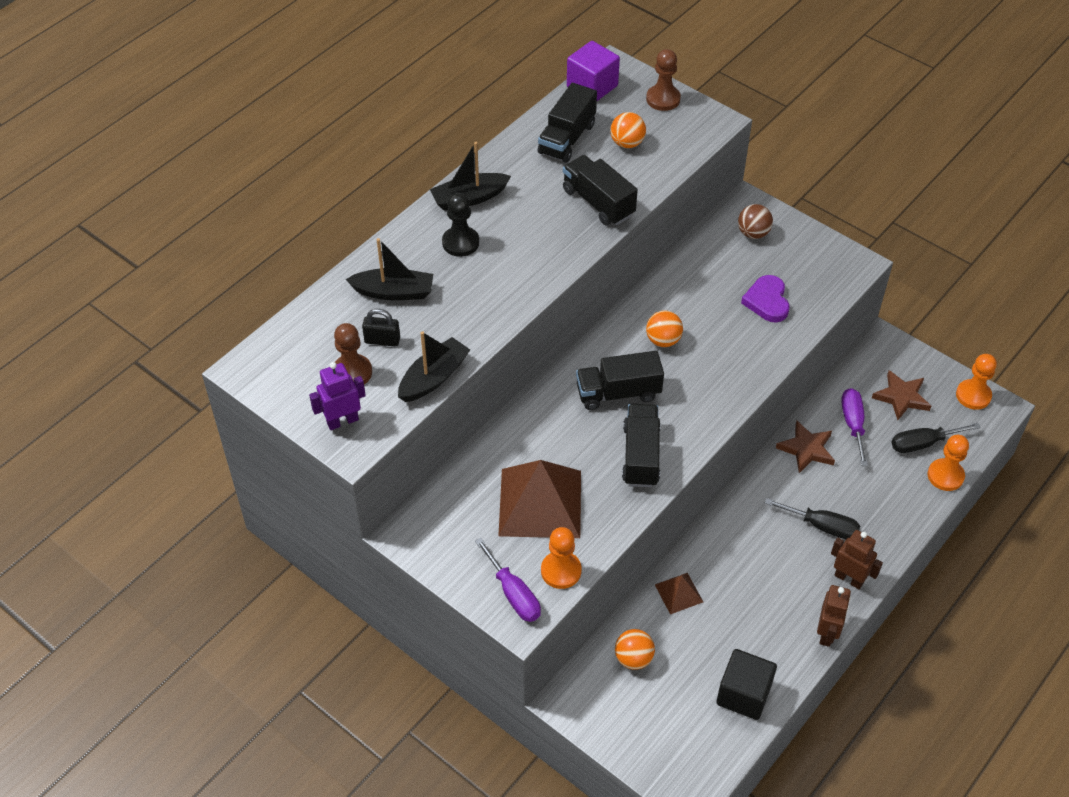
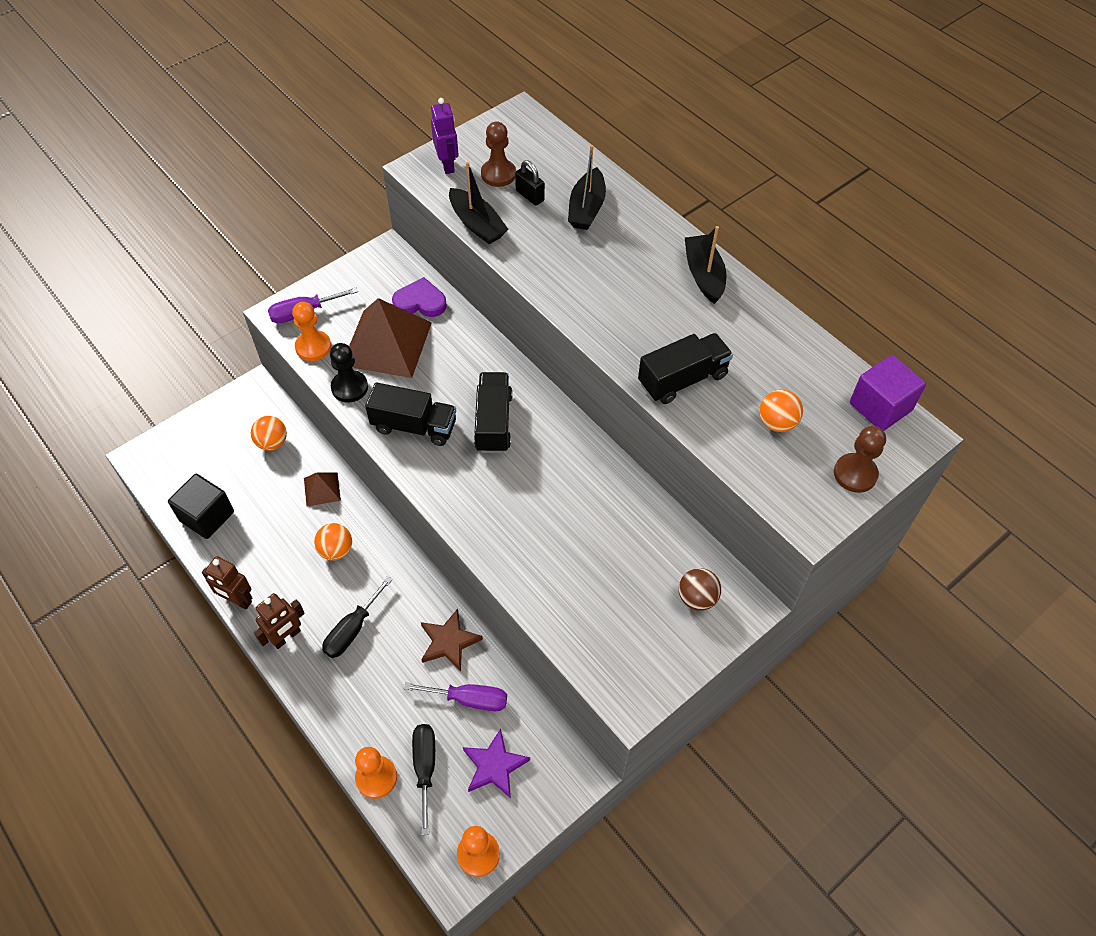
camera: 100 degrees right, 5 degrees up
(382, 340) = (530, 196): black padlock -> black padlock turned 60 degrees counterclockwise
(460, 243) = (642, 261): black pawn -> black pawn (349, 387)
(567, 139) = (789, 368): black truck -> none
(663, 340) = (552, 473): orange ball -> orange ball (336, 550)
(767, 301) = (588, 586): purple heart -> purple heart (420, 302)
(901, 397) = (494, 766): brown star -> purple star

